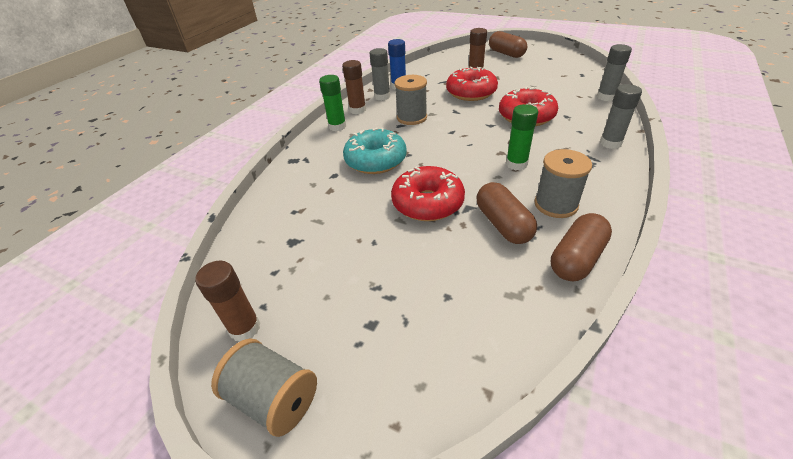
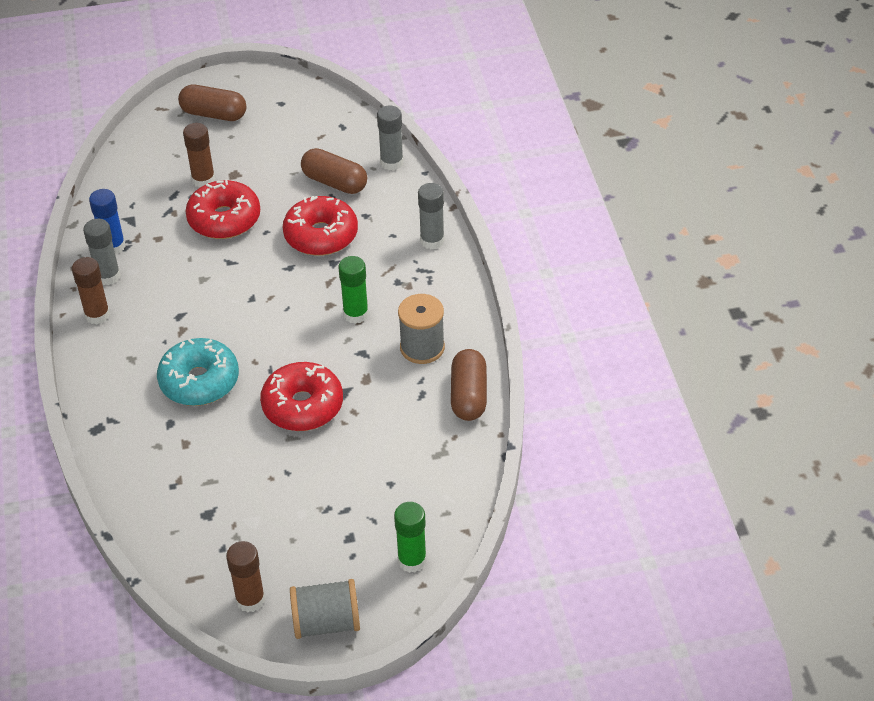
camera: 40 degrees left, 5 degrees up
(337, 126) = (98, 354): green glue stick -> green glue stick (412, 560)
(412, 117) = (183, 297): grey spool -> none
(503, 224) = (389, 393): brown capsule -> brown capsule (335, 182)

